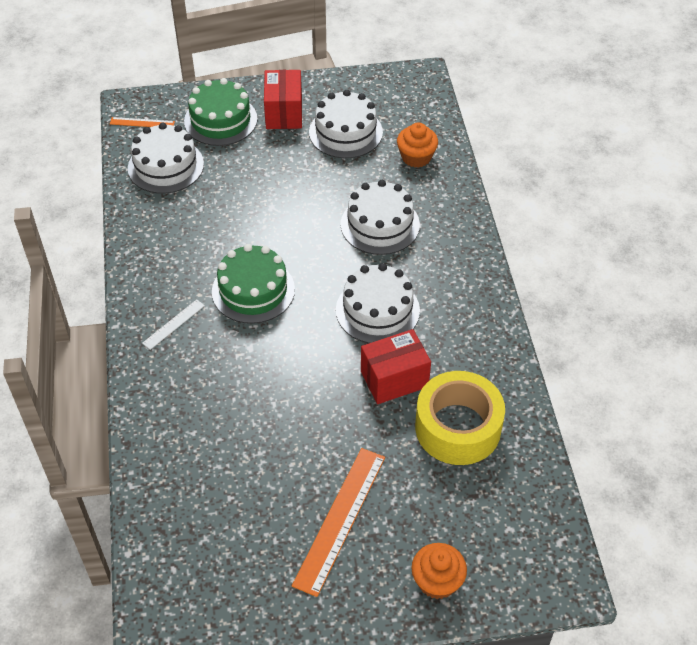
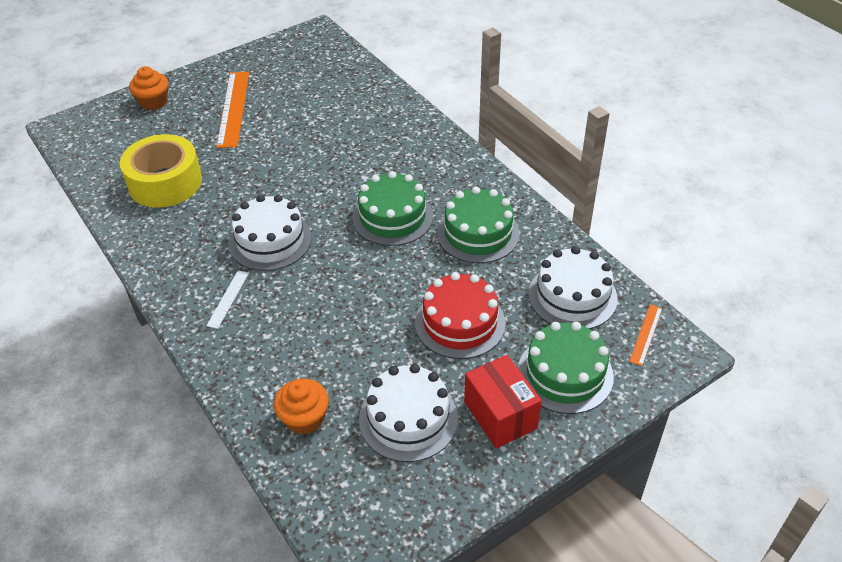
camera: 155 degrees right, 5 degrees down
(142, 123) = (645, 334): orange ruler -> orange ruler turned 45 degrees counterclockwise
(174, 324) = (439, 171): white ruler -> white ruler (228, 299)
(192, 244) = (478, 233): none -> green cake
(265, 178) = (460, 323): none -> red cake
(380, 224) = (307, 319): white cake -> none
(394, 379) = (231, 196): red box -> none

